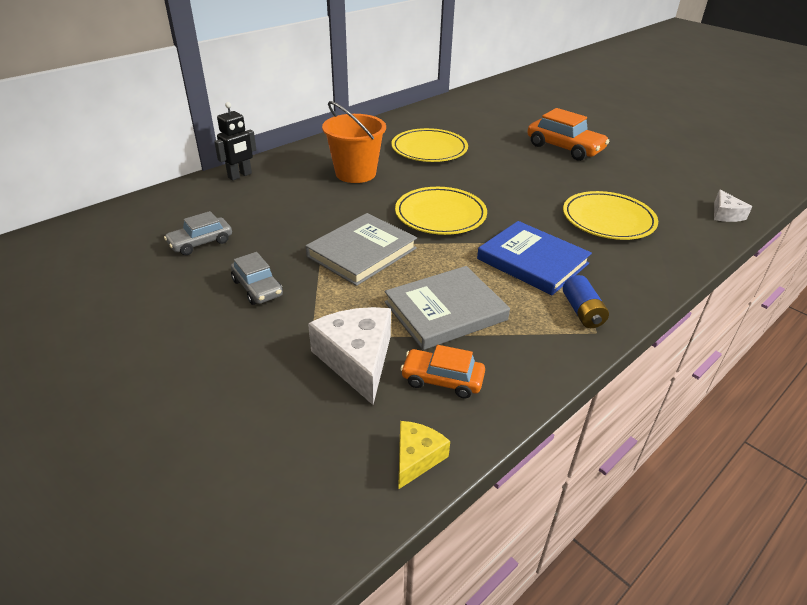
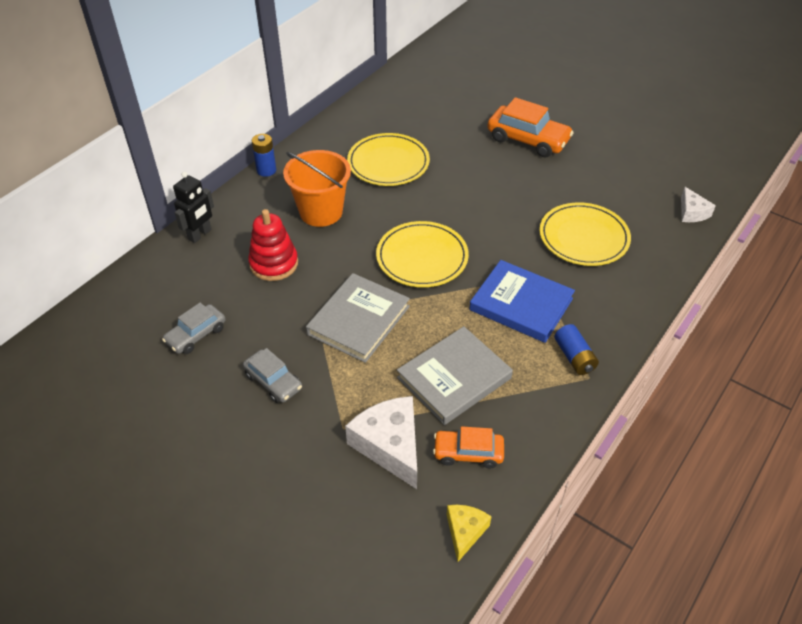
camera: 10 degrees left, 10 degrees up
(297, 202) = (274, 264): none -> red stacking toy
(318, 142) = (266, 170): none -> blue battery

